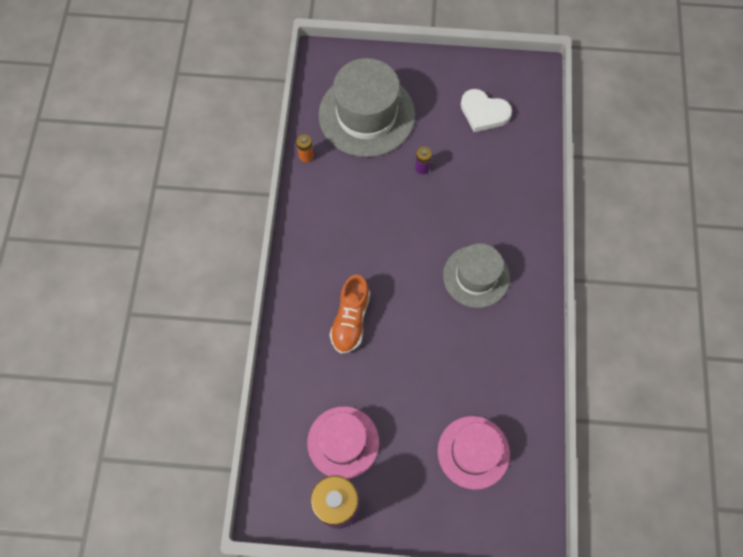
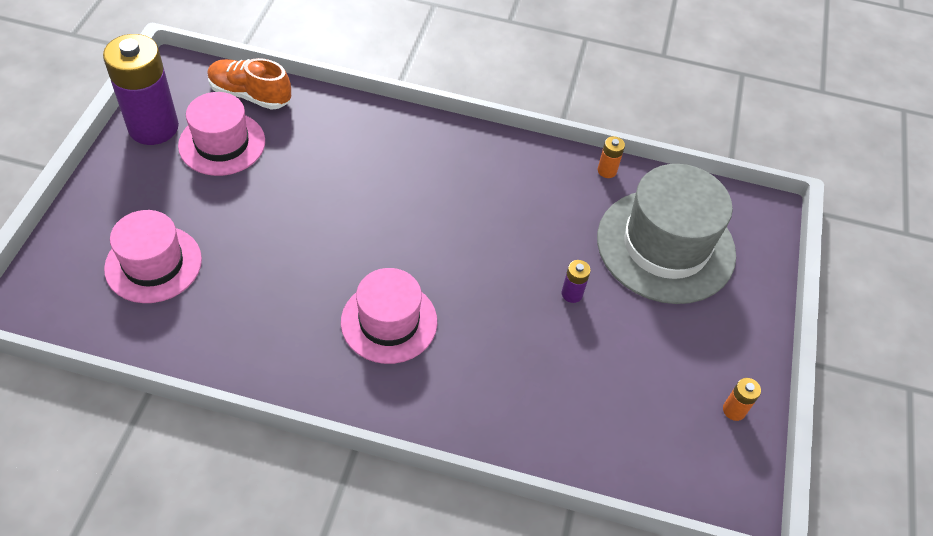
camera: 95 degrees right, 15 degrees down
(350, 319) = (368, 176): orange shoe -> orange shoe (250, 95)
(476, 276) = (389, 322): grey hat -> pink hat
(482, 73) = (734, 410): none -> orange battery
(484, 112) = (660, 396): white heart -> none

